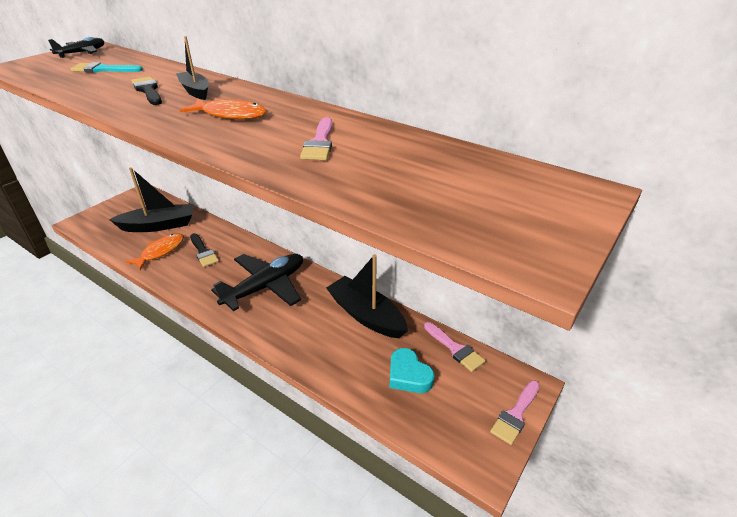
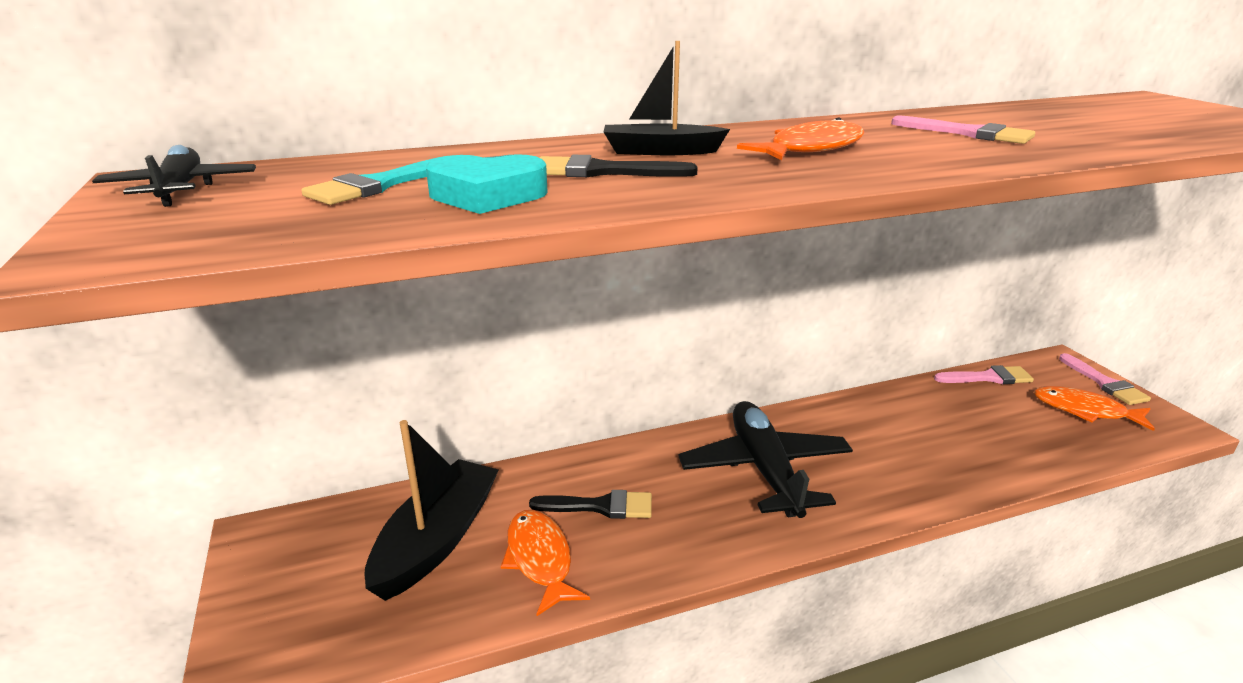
camera: 55 degrees left, 10 degrees down
(366, 315) = (892, 410): black boat -> none
(408, 375) = (1023, 420): turquoise heart -> turquoise heart (487, 195)
(455, 406) = (1084, 410): none -> orange fish

